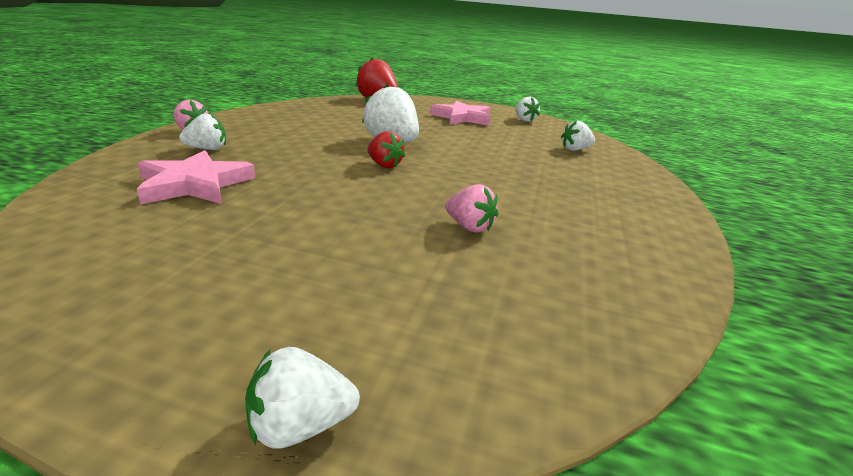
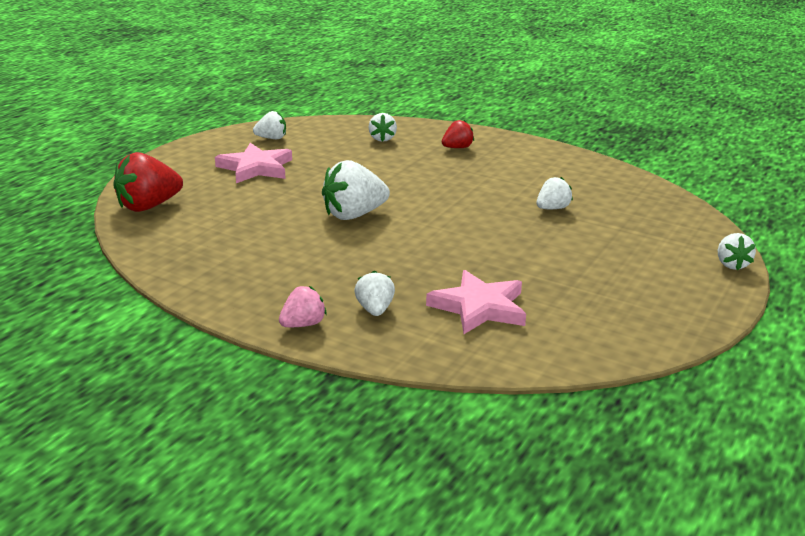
camera: 75 degrees left, 0 degrees up
(384, 165) = (427, 225): red strawberry -> red strawberry (457, 148)
(469, 227) = (552, 208): pink strawberry -> white strawberry

